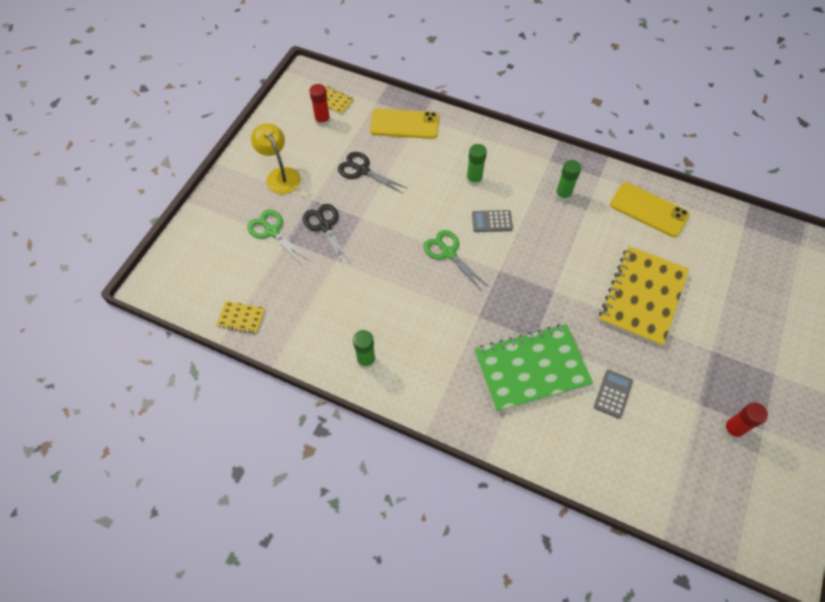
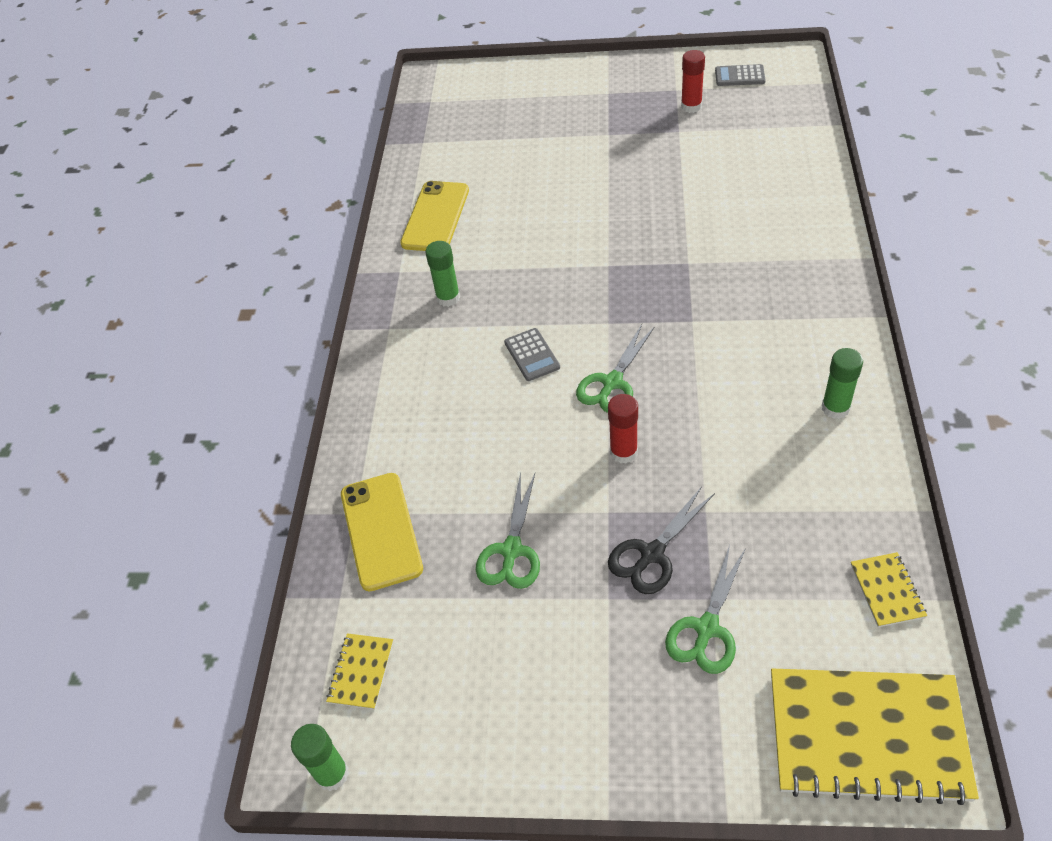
camera: 105 degrees left, 10 degrees down
(280, 175) = (582, 678): yellow lamp -> none
(322, 120) = (419, 668): red glue stick -> red glue stick (623, 452)
(362, 170) = (511, 551): black scissors -> green scissors
(474, 179) = (463, 399): green glue stick -> green glue stick (332, 774)
(531, 369) = (729, 254): green notebook -> none
(613, 394) = (713, 187): grey calculator -> grey calculator (739, 76)
(643, 297) = (571, 194): yellow notebook -> yellow notebook (867, 736)

